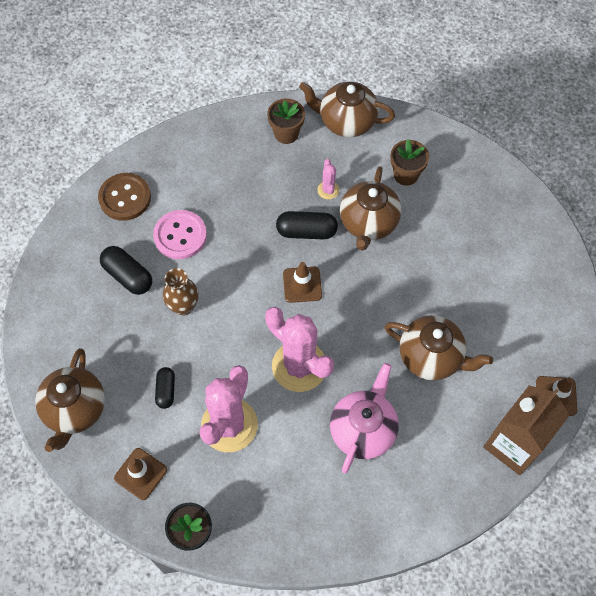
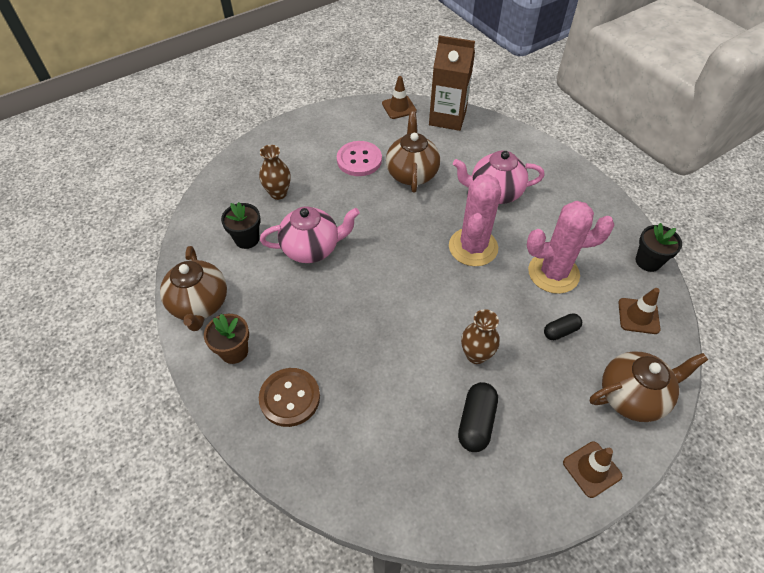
camera: 115 degrees left, 10 degrees down
(125, 198) = (387, 477): brown button -> brown button (290, 398)
(180, 236) = (404, 395): pink button -> pink button (359, 160)
(302, 285) = (399, 273): brown traffic cone -> brown traffic cone (592, 469)
(306, 232) = (343, 290): black capsule -> none
(328, 190) = (289, 290): pink cactus -> none
(368, 223) = (312, 248): brown teapot -> pink teapot
(406, 175) = (247, 239): brown flower pot -> black flower pot
(457, 218) = (278, 193): none -> brown vase

